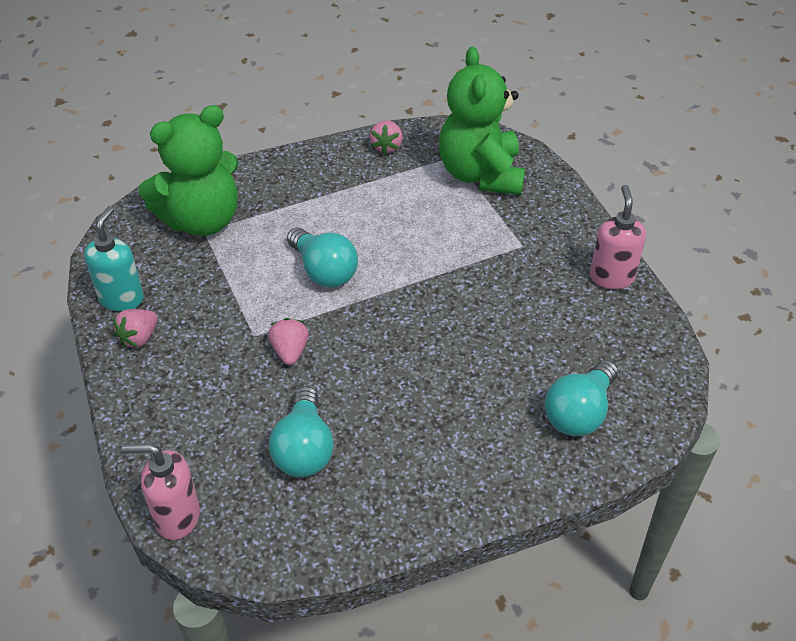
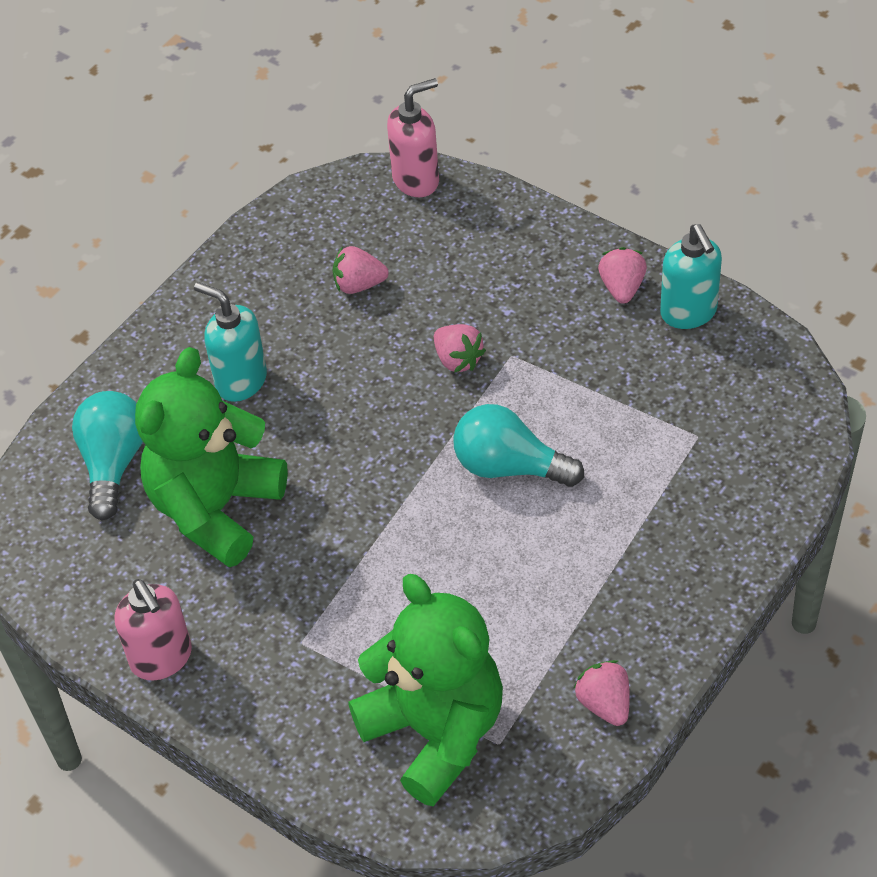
camera: 150 degrees right, 5 degrees up
(202, 220) = (716, 447): green teddy bear -> green teddy bear (215, 508)
(304, 449) = (359, 284): turquoise light bulb -> pink strawberry
(448, 422) = (240, 381): none -> turquoise soap dispenser

